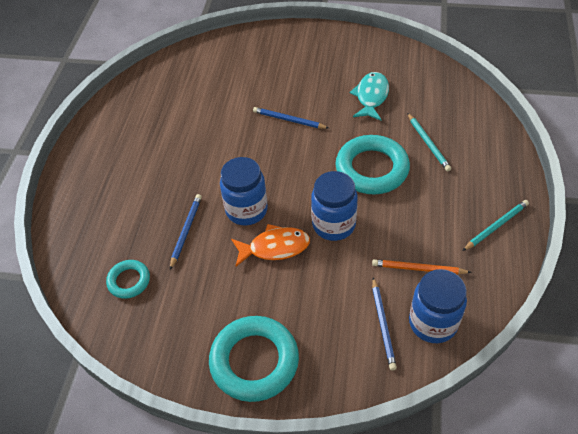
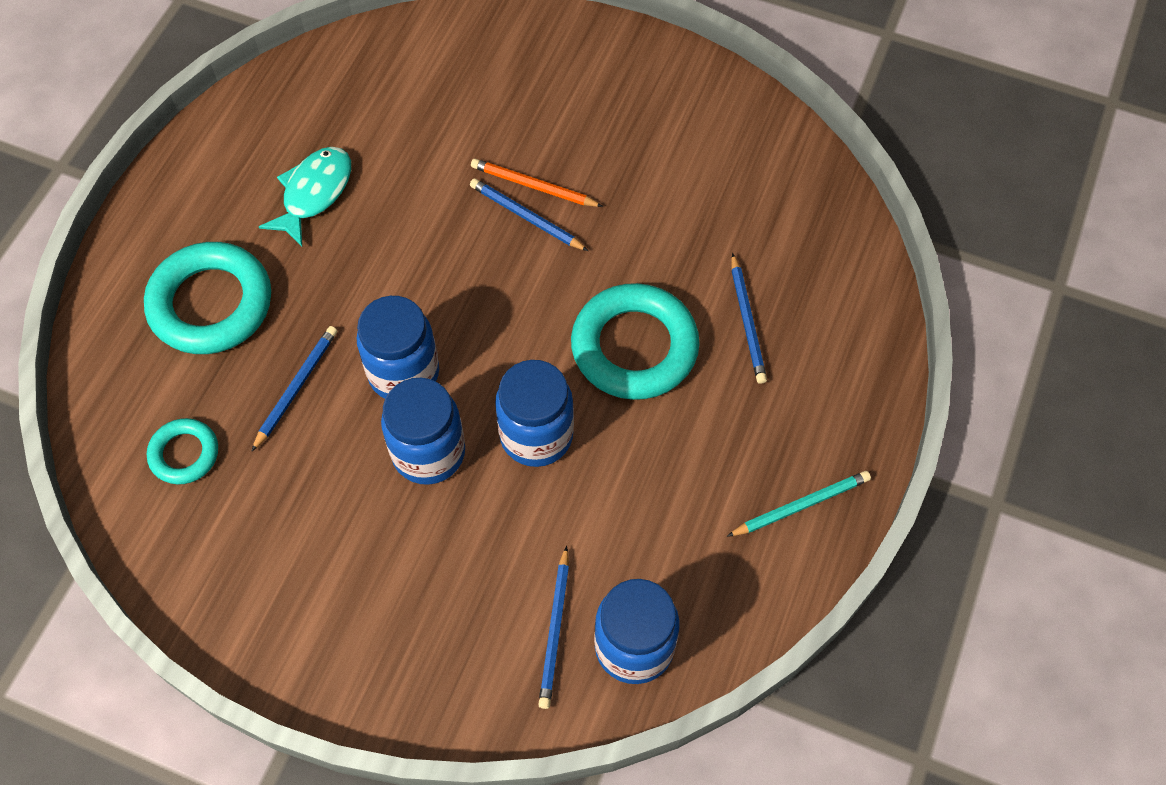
camera: 10 degrees right, 10 degrees up
(254, 361) = (339, 638): turquoise ring -> turquoise ring (211, 304)
(275, 247) = (428, 453): orange fish -> blue jar
(371, 97) = (683, 204): turquoise fish -> turquoise fish (314, 193)
(418, 269) = (645, 549): orange pencil -> orange pencil (533, 186)
(428, 143) = (747, 321): turquoise pencil -> blue pencil

